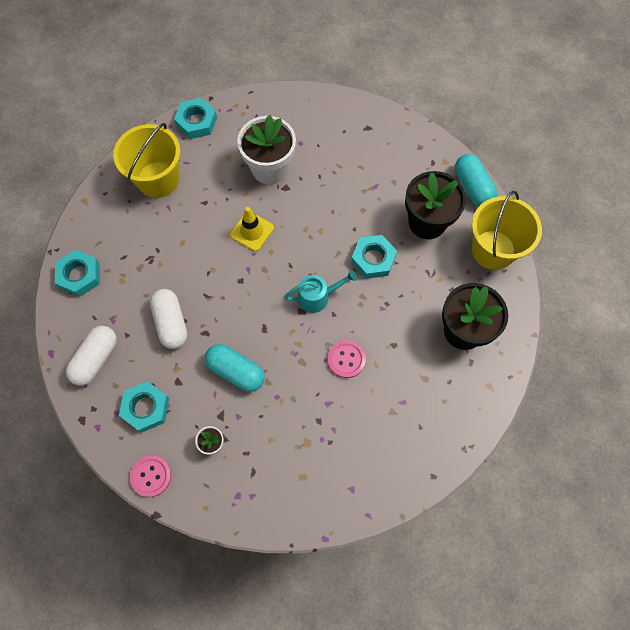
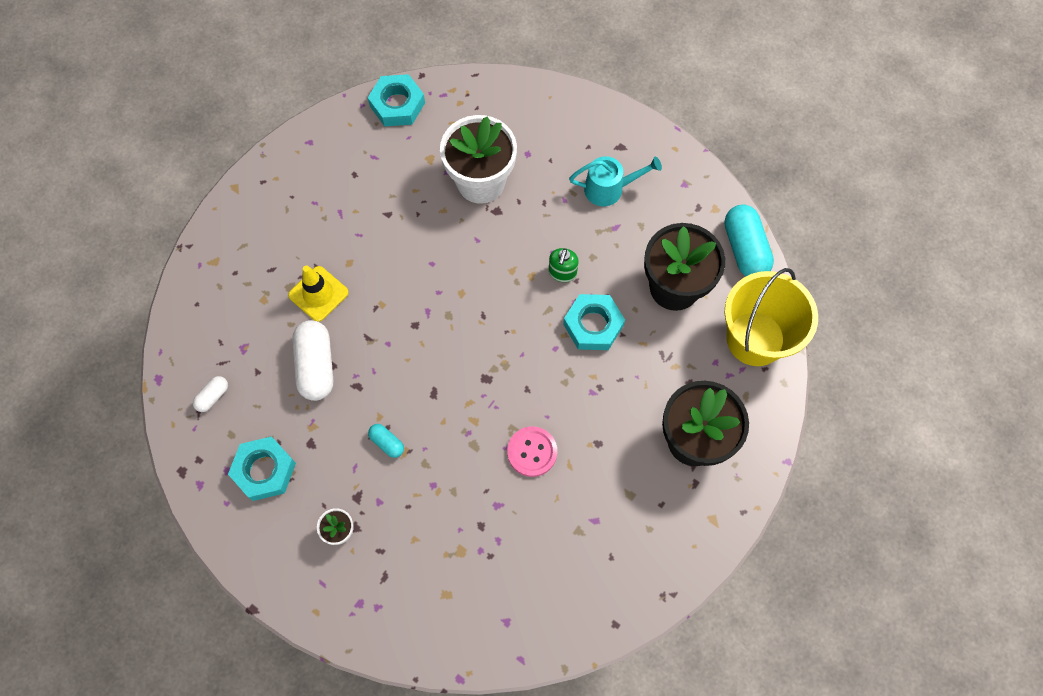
camera: 10 degrees right, 0 degrees up
(79, 275) = (211, 284): turquoise nut -> none
(96, 359) = (213, 396): white capsule -> white capsule, size x0.50
(151, 476) = (255, 559): pink button -> none
(158, 179) = (333, 174): yellow bucket -> none
(236, 371) = (387, 443): turquoise capsule -> turquoise capsule, size x0.50
(252, 231) = (442, 262): yellow traffic cone -> yellow traffic cone (318, 294)
(317, 297) = (511, 363): turquoise watering can -> turquoise watering can (609, 188)
(343, 225) = (562, 272): none -> green soap dispenser

